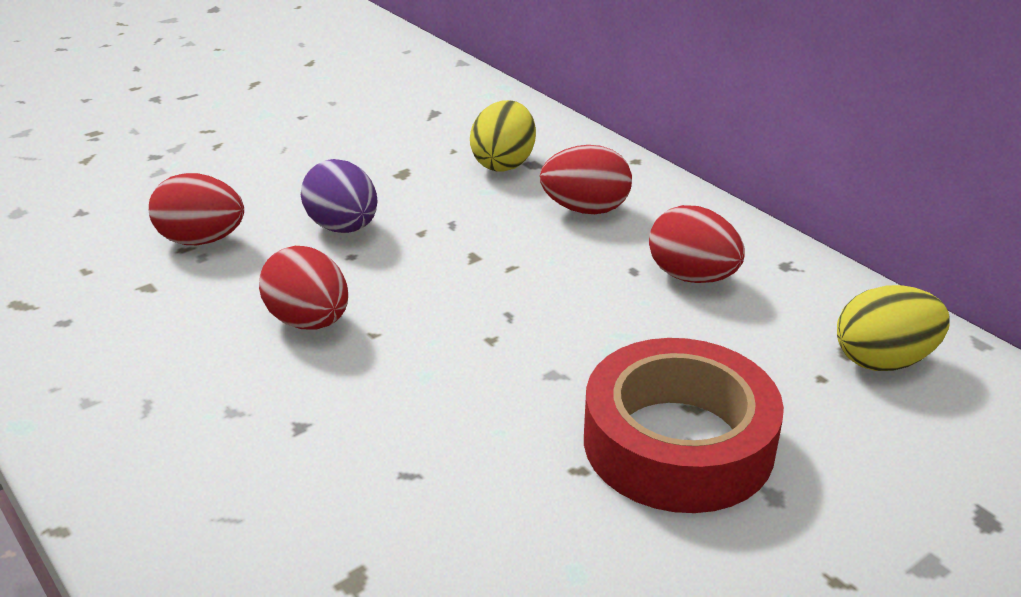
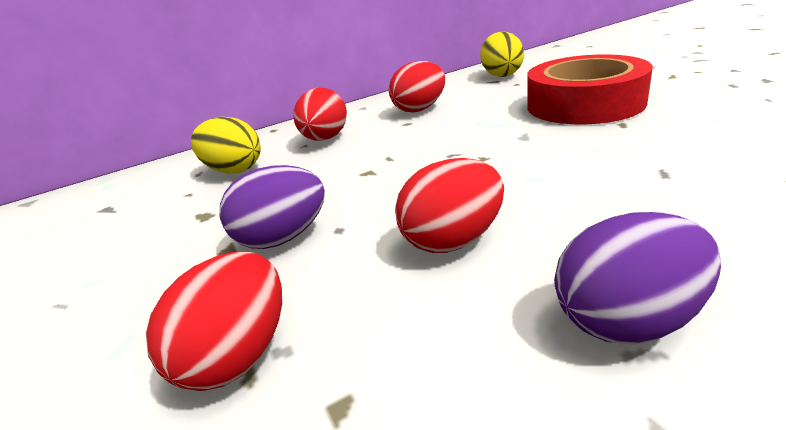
camera: 75 degrees left, 5 degrees down
(178, 404) = (627, 320): none -> purple egg

